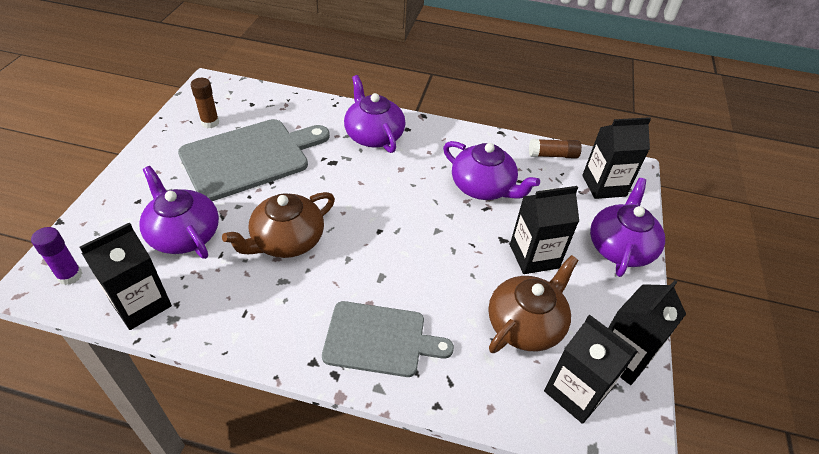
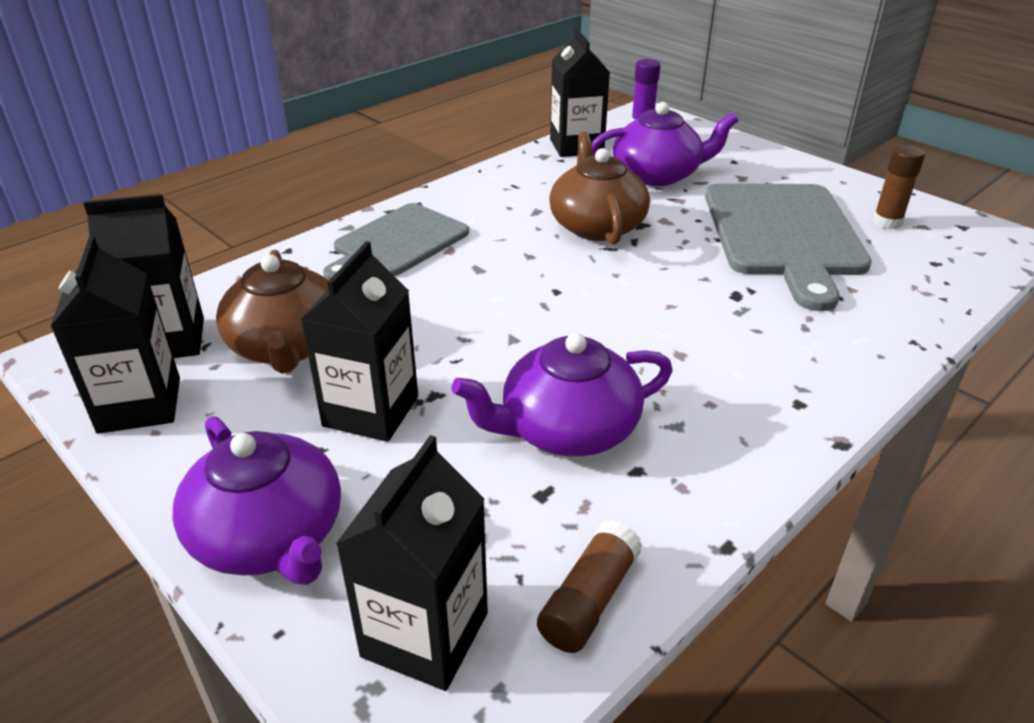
camera: 125 degrees right, 10 degrees down
(373, 135) = (793, 355): purple teapot -> none

